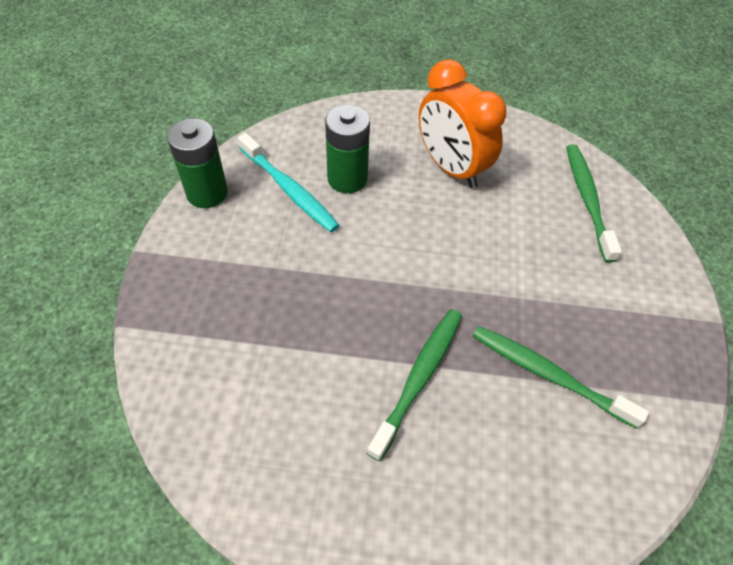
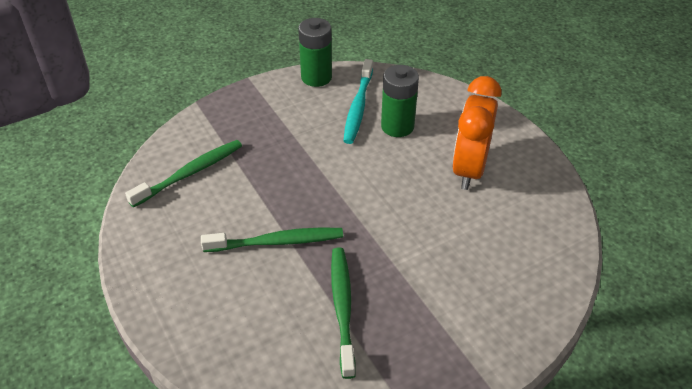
camera: 55 degrees right, 10 degrees down
(587, 200) = (531, 259): green toothbrush -> green toothbrush (190, 173)

